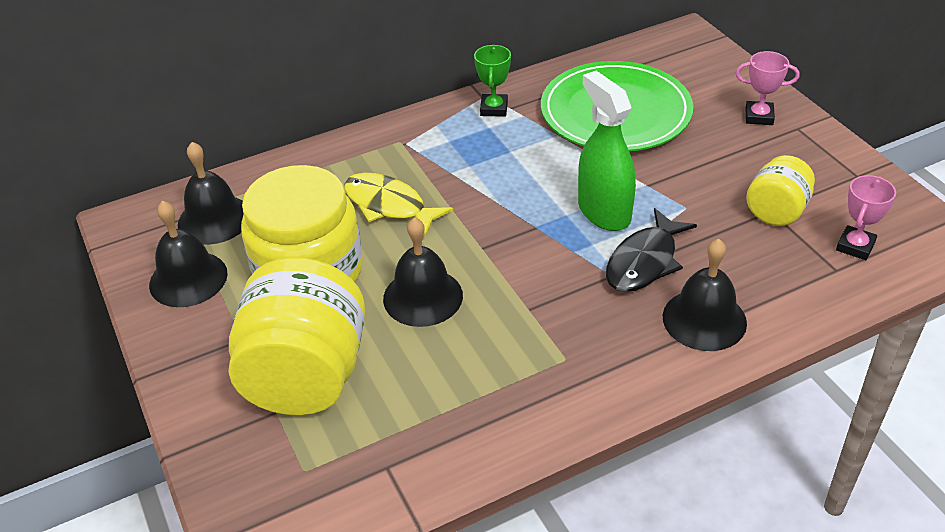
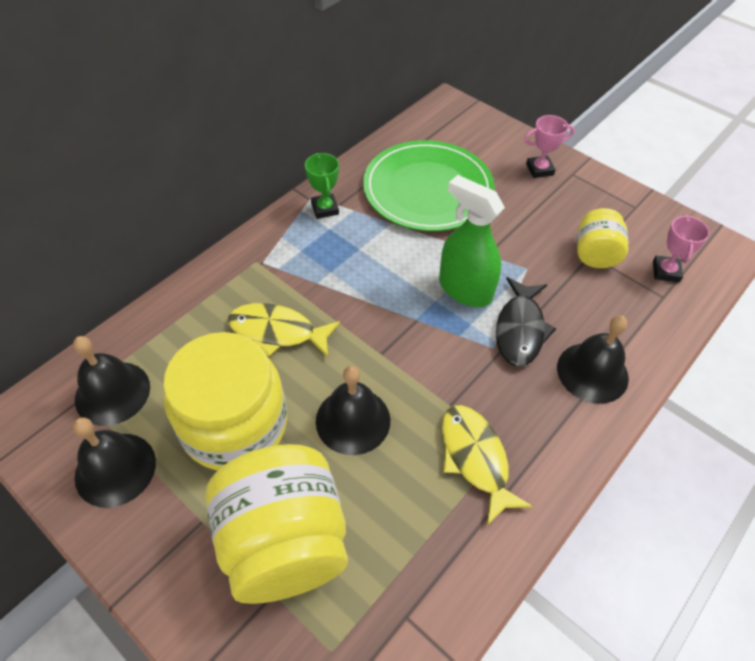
camera: 25 degrees left, 10 degrees up
(529, 360) = (475, 458): none -> yellow fish

